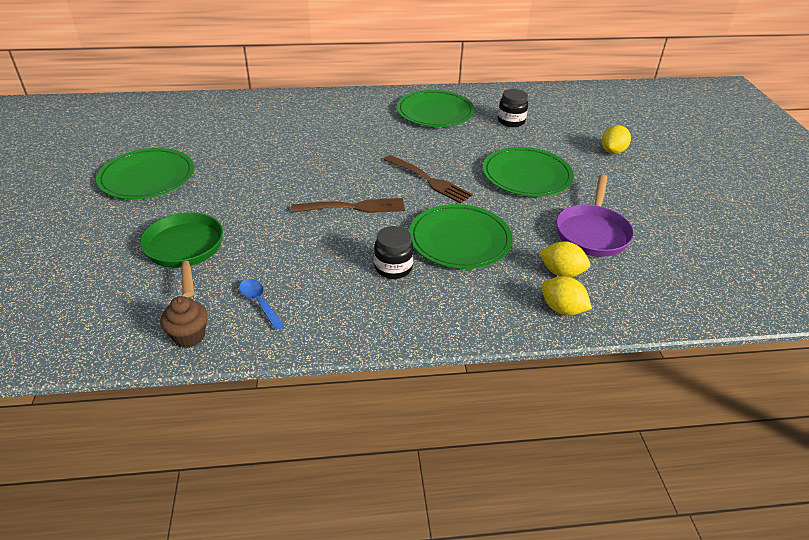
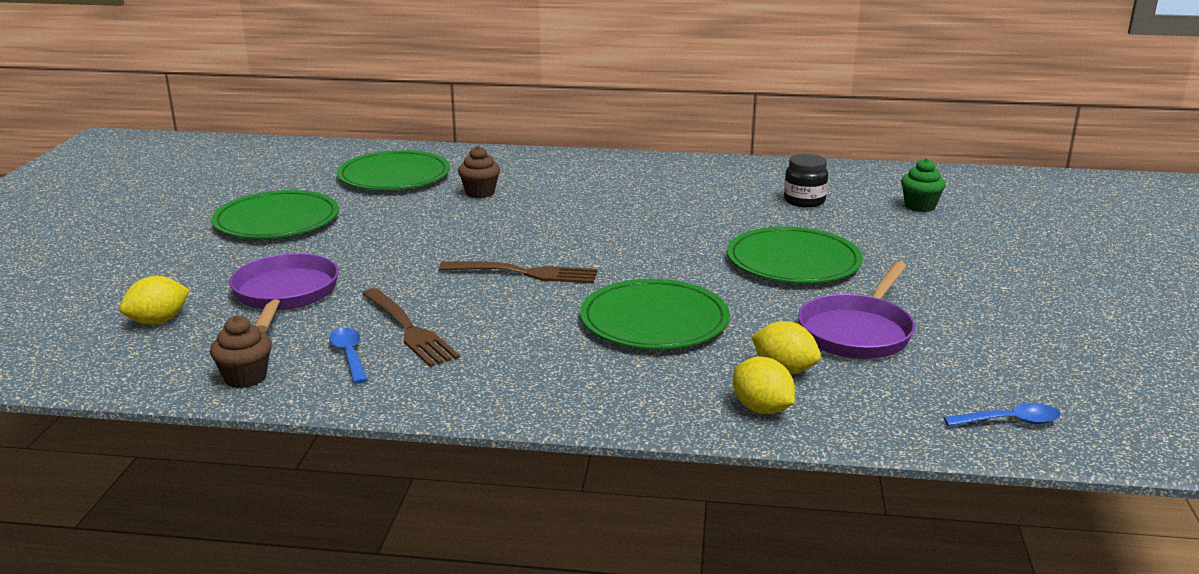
camera: 15 degrees right, 15 degrees down
(185, 250) = (285, 295): green pan -> purple pan
(289, 135) = (480, 193): none -> brown cupcake
(393, 268) = (544, 340): black jar -> none
(428, 180) = (645, 254): brown fork -> brown fork (408, 329)
(435, 112) = (696, 183): green plate -> green plate (394, 176)
(584, 119) = (920, 206): none -> green cupcake
(612, 151) = (944, 245): yellow lemon -> yellow lemon (158, 321)
(713, 296) = (1010, 421): none -> blue spoon

